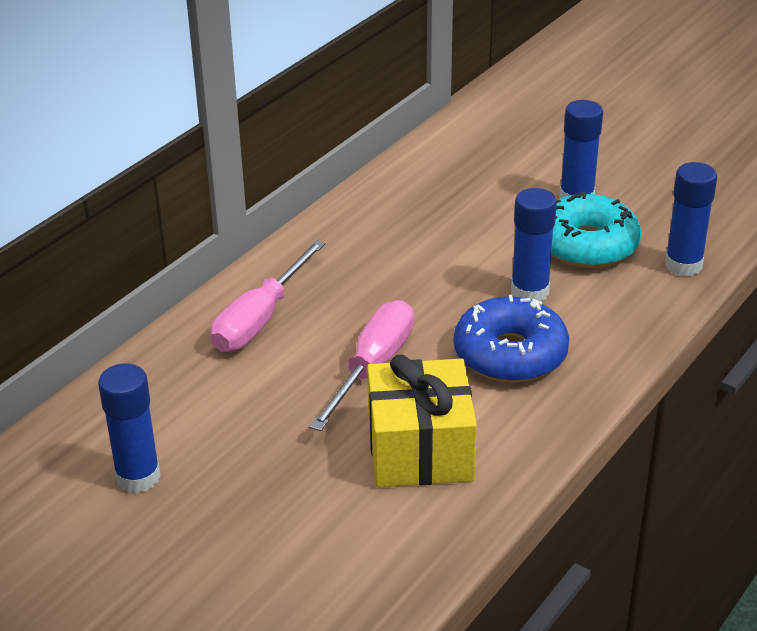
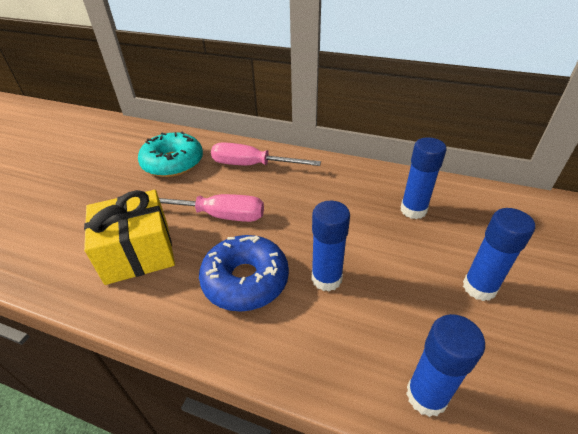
camera: 75 degrees right, 5 degrees up
(138, 477) = (121, 159): blue glue stick -> blue glue stick (413, 210)
(586, 245) = (412, 306): turquoise donut -> turquoise donut (173, 163)

